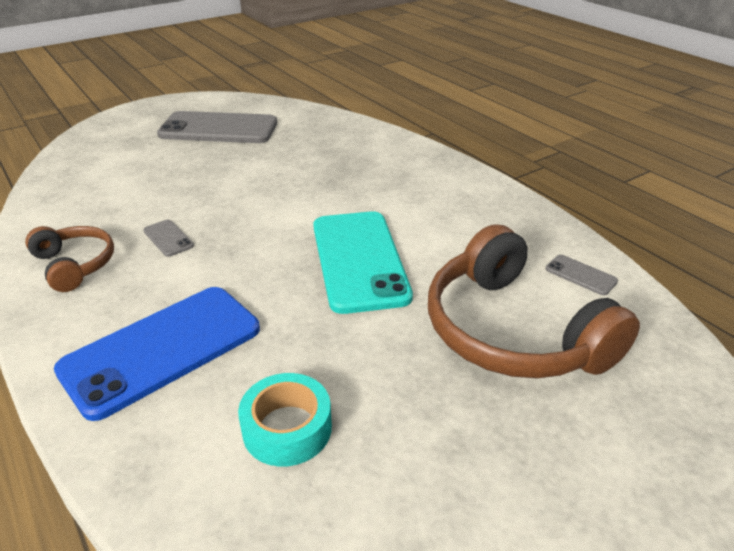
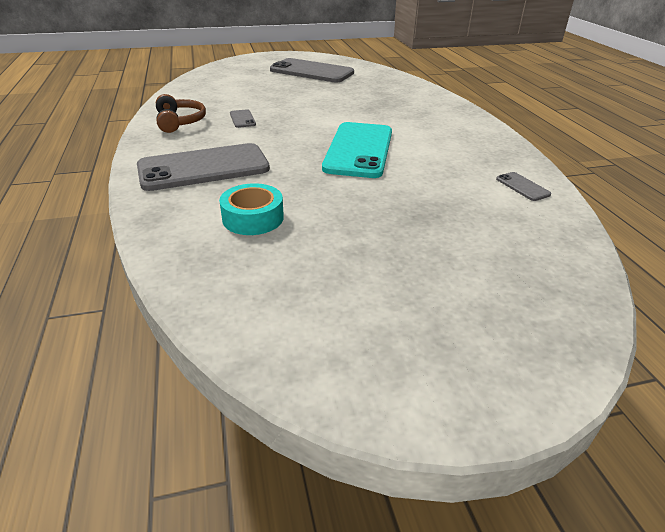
camera: 20 degrees right, 0 degrees up
(162, 349) = (204, 168): blue phone -> grey phone
(512, 331) = (443, 205): brown headphones -> none

